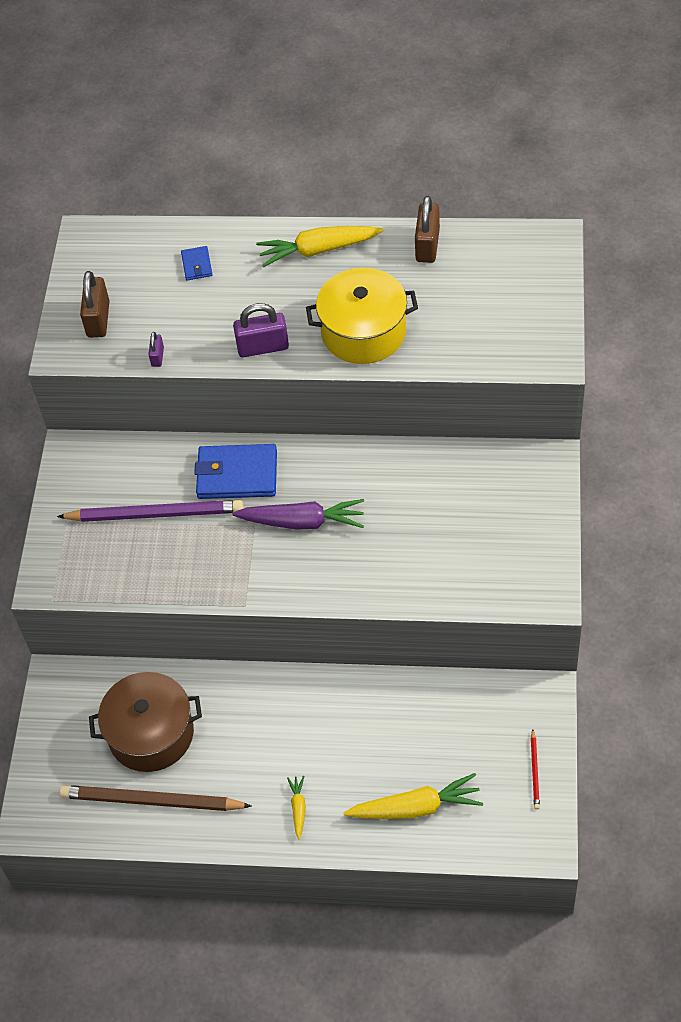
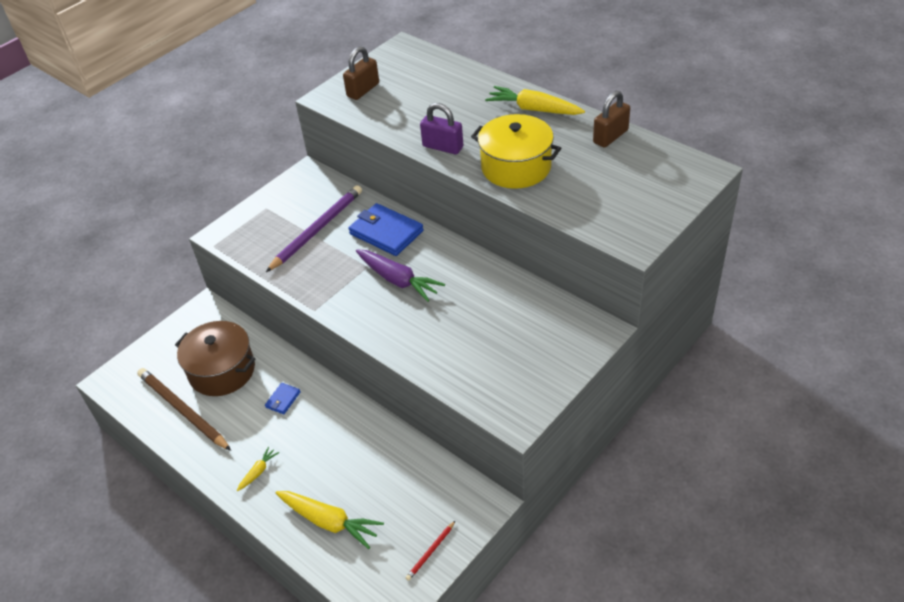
camera: 35 degrees right, 10 degrees down
(155, 514) = (317, 229): purple pencil -> purple pencil turned 90 degrees counterclockwise
(157, 357) = (375, 124): purple padlock -> none
(197, 265) = (450, 86): blue wallet -> blue wallet (283, 400)

